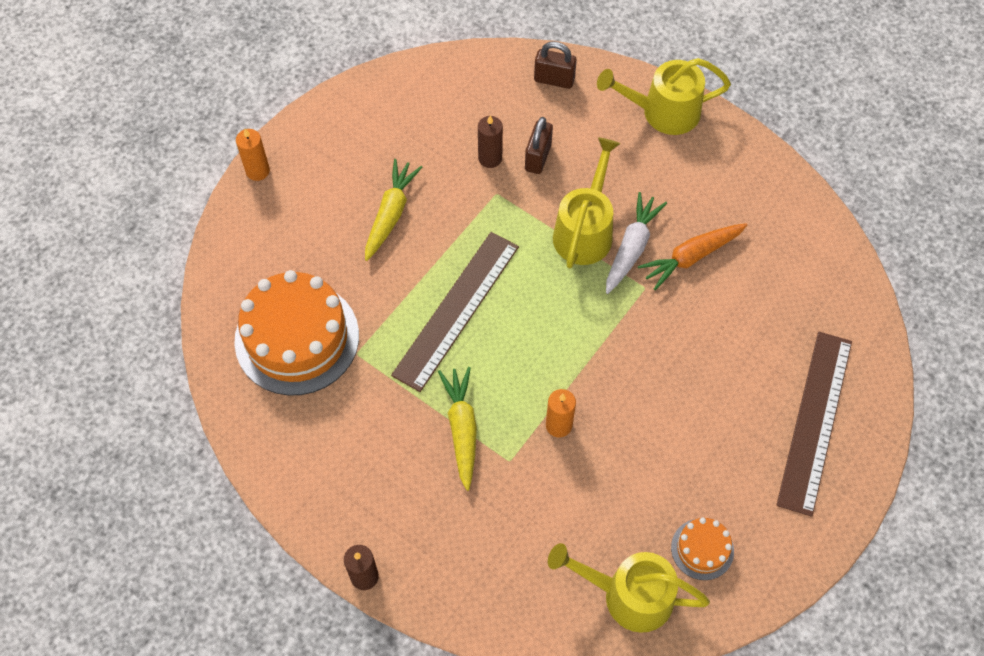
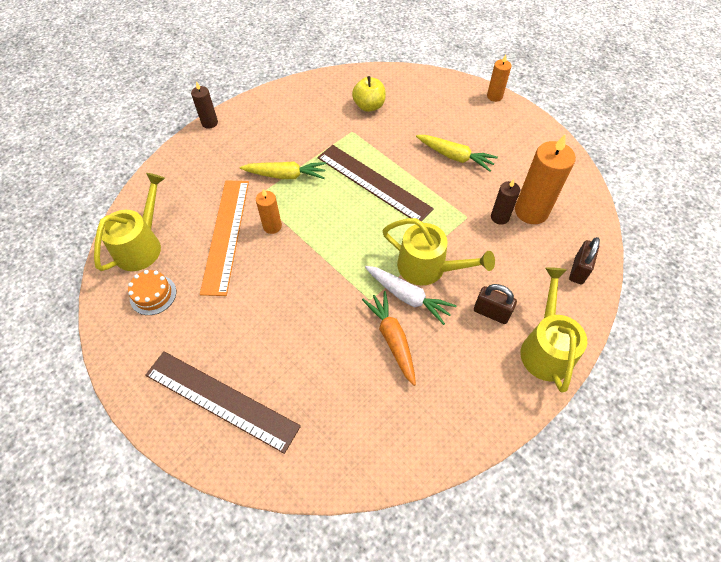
camera: 100 degrees right, 5 degrees down
(297, 338) = (369, 106): orange cake -> yellow apple
(474, 125) = (531, 211): none -> orange candle
(538, 157) = (499, 247): brown padlock -> brown padlock (491, 313)
(585, 483) = (226, 235): none -> orange ruler

